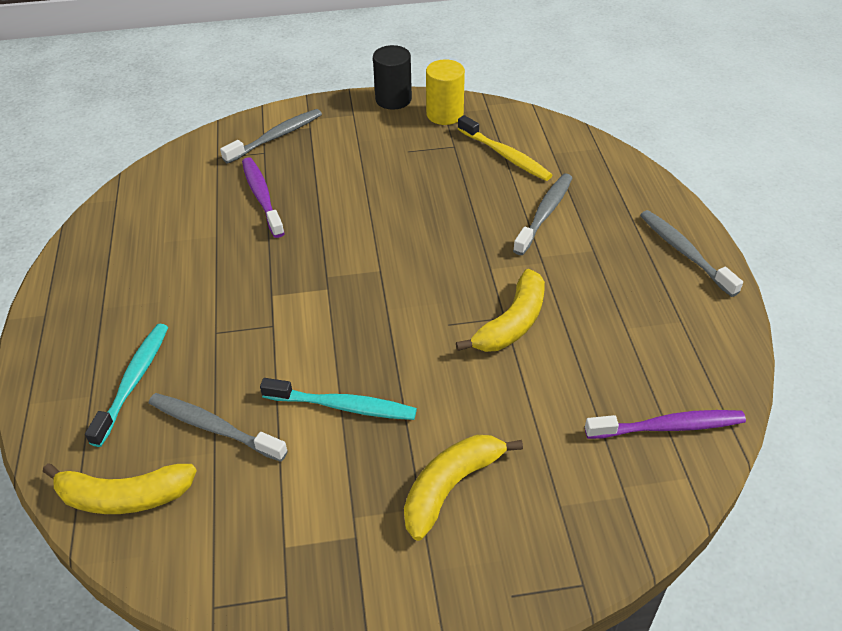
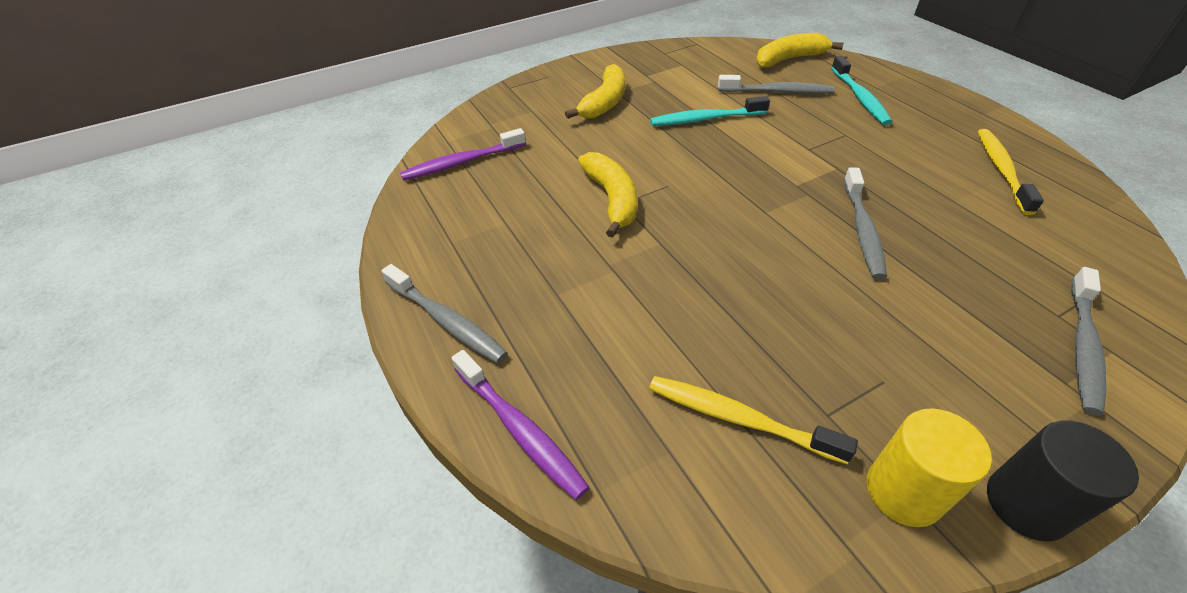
camera: 160 degrees right, 0 degrees up
(138, 249) = (1001, 170): none -> yellow toothbrush
(262, 197) = (971, 252): purple toothbrush -> purple toothbrush (519, 429)
(512, 323) = (612, 199): yellow banana -> yellow banana turned 150 degrees clockwise
(544, 214) = (633, 326): grey toothbrush -> grey toothbrush (862, 229)

